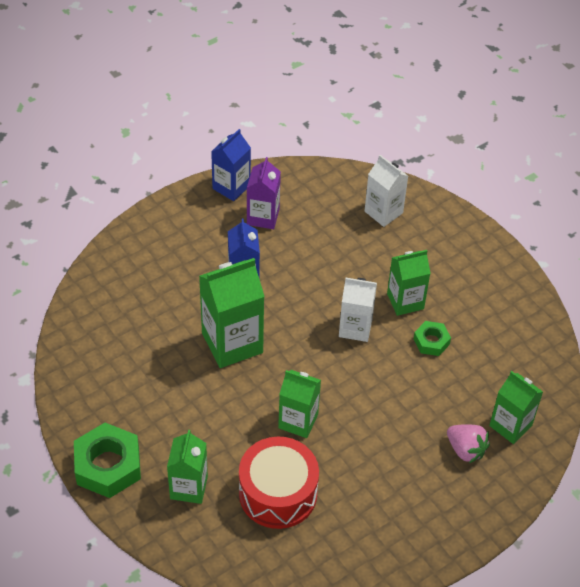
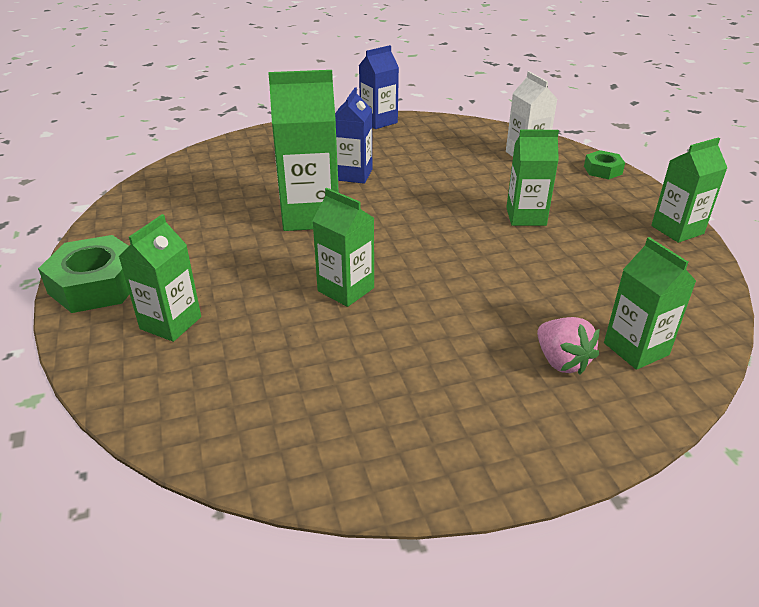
camera: 20 degrees right, 15 degrees down
(263, 217) = (398, 141): purple carton -> none
(278, 493) = (277, 352): red drum -> none
(355, 327) = (457, 226): white carton -> none
(431, 341) = (546, 252): green nut -> green nut (602, 170)
(522, 289) = (677, 230): none -> green carton

